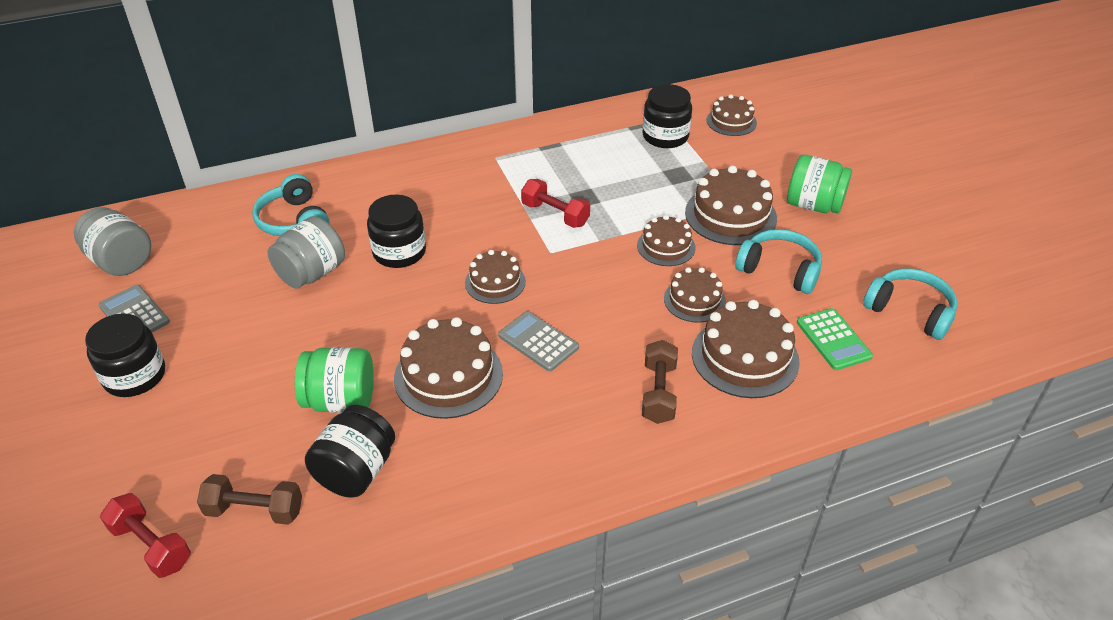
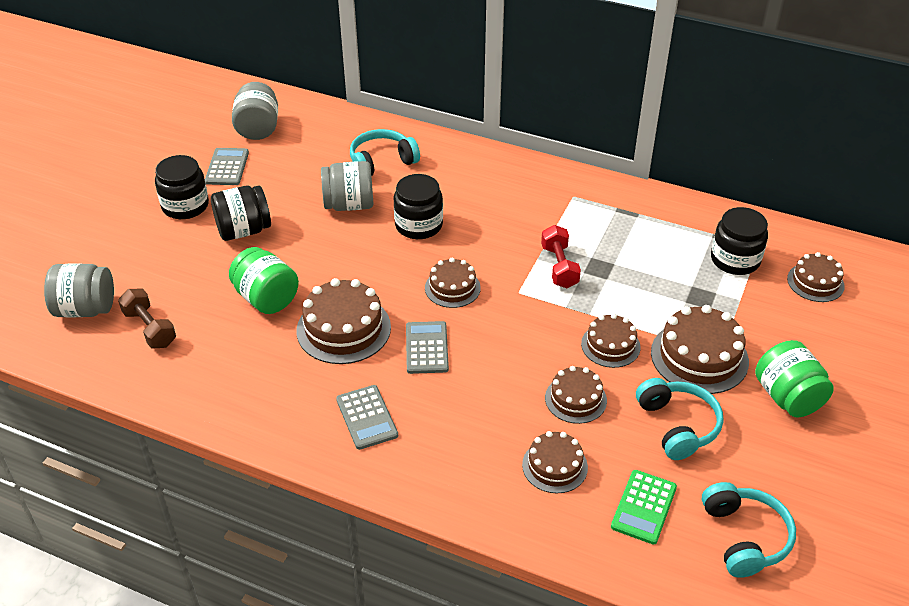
camera: 45 degrees right, 0 degrees up
(151, 546) = (85, 309): red dumbbell -> grey jar
(294, 221) = (382, 162): turquoise headphones -> turquoise headphones turned 45 degrees clockwise
(356, 471) = (223, 347): black jar -> black jar (243, 230)
(565, 430) = (366, 417): none -> grey calculator
(658, 393) = (458, 441): brown dumbbell -> none
(745, 357) = (554, 466): brown cake -> brown cake, size x0.62

